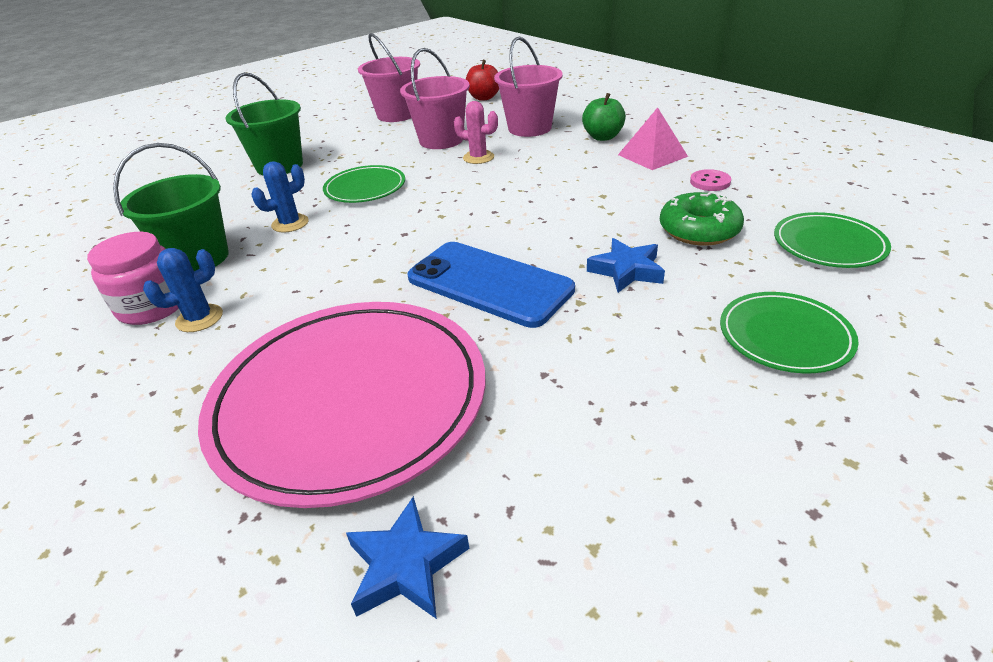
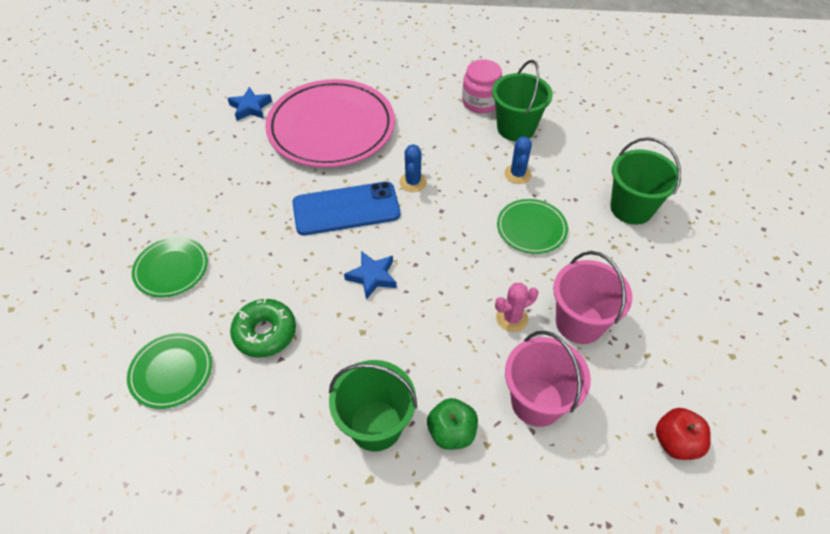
camera: 130 degrees right, 15 degrees up
(199, 318) = (449, 111): blue cactus -> blue cactus (413, 182)
(397, 115) = (691, 338): pink bucket -> none
(626, 270) = (282, 265): blue star -> blue star (372, 277)
(652, 155) = (376, 425): pink pyramid -> green bucket
(710, 182) = (296, 408): pink button -> none

